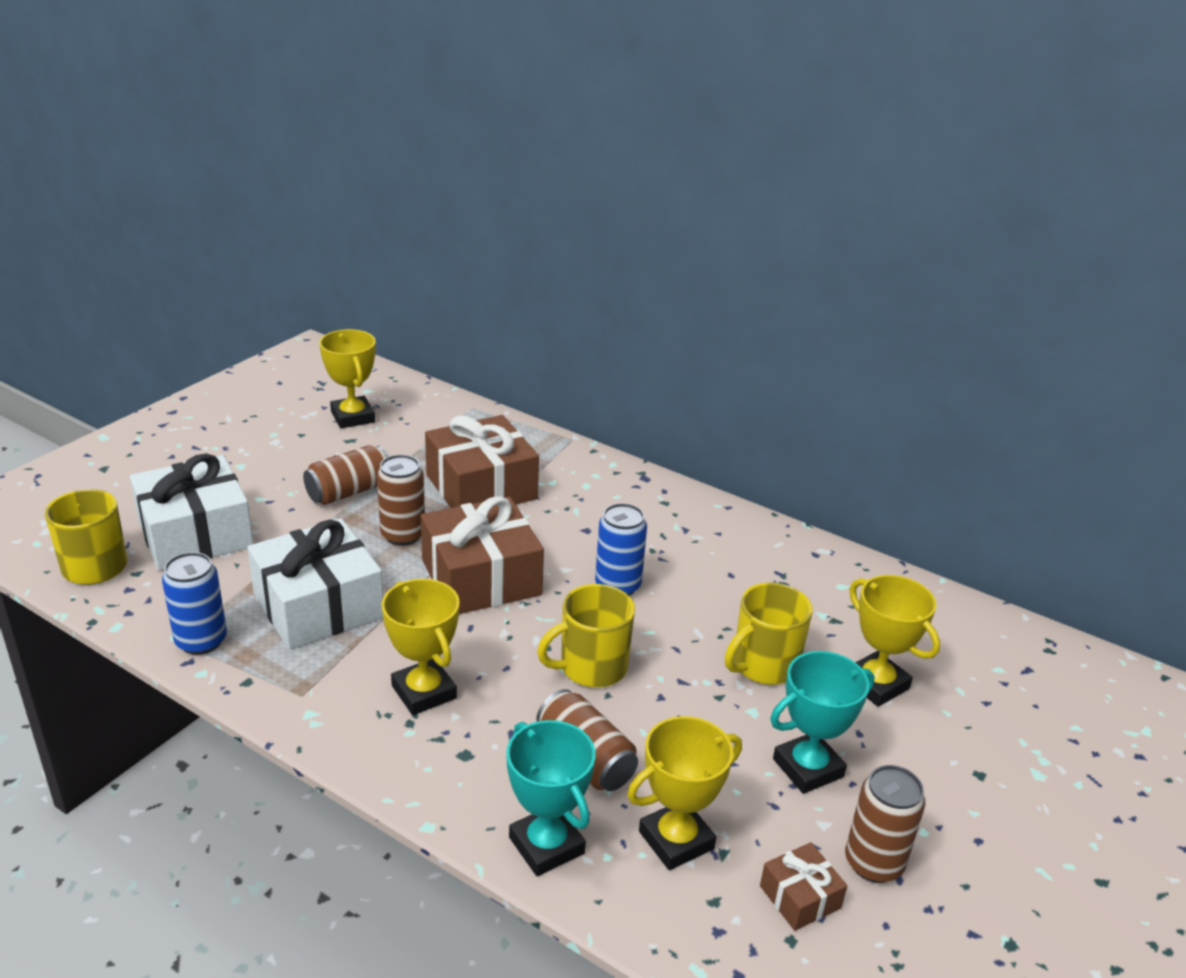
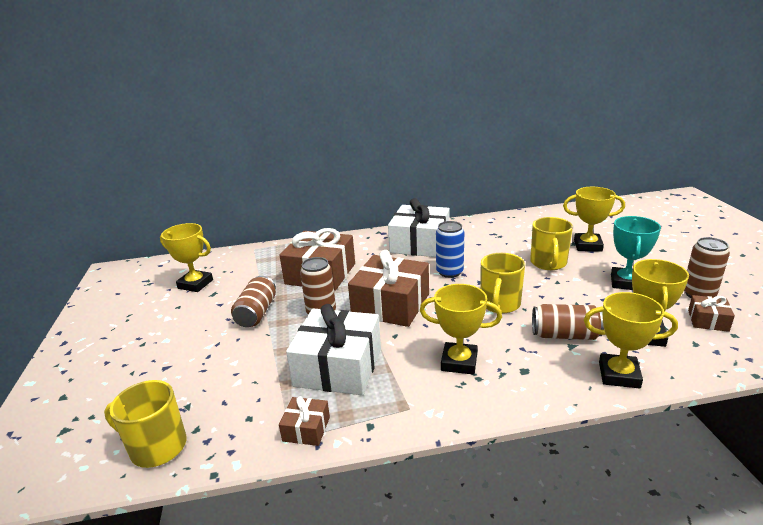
camera: 40 degrees left, 5 degrees down
(195, 534) = (199, 386): white gift -> white gift (420, 243)
(201, 641) = (306, 429): blue can -> brown gift
(546, 845) = (619, 375): turquoise trophy -> yellow trophy

